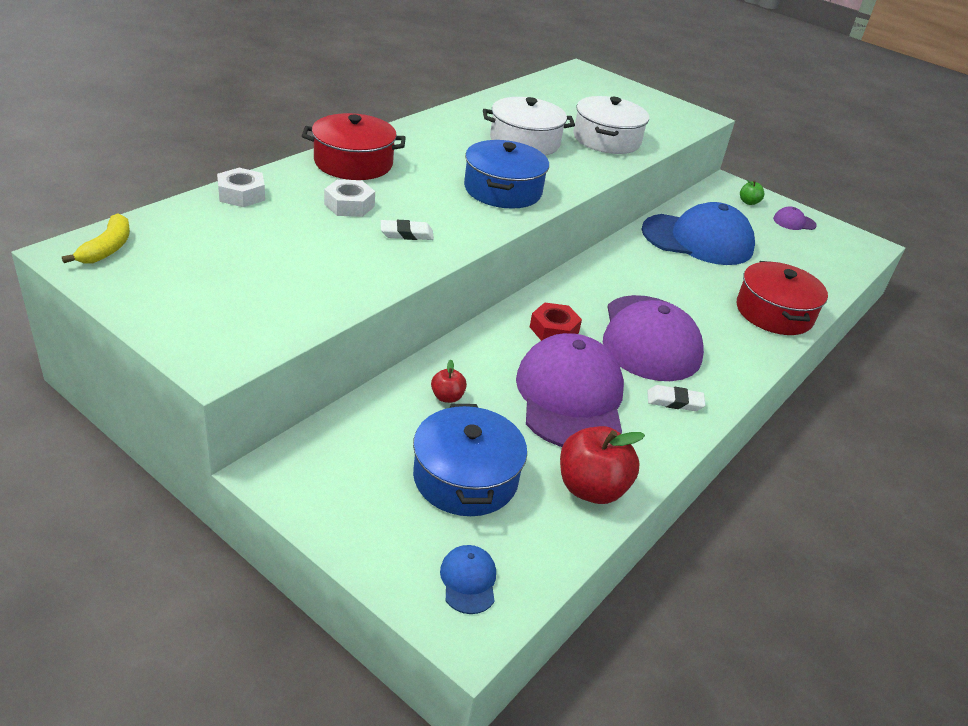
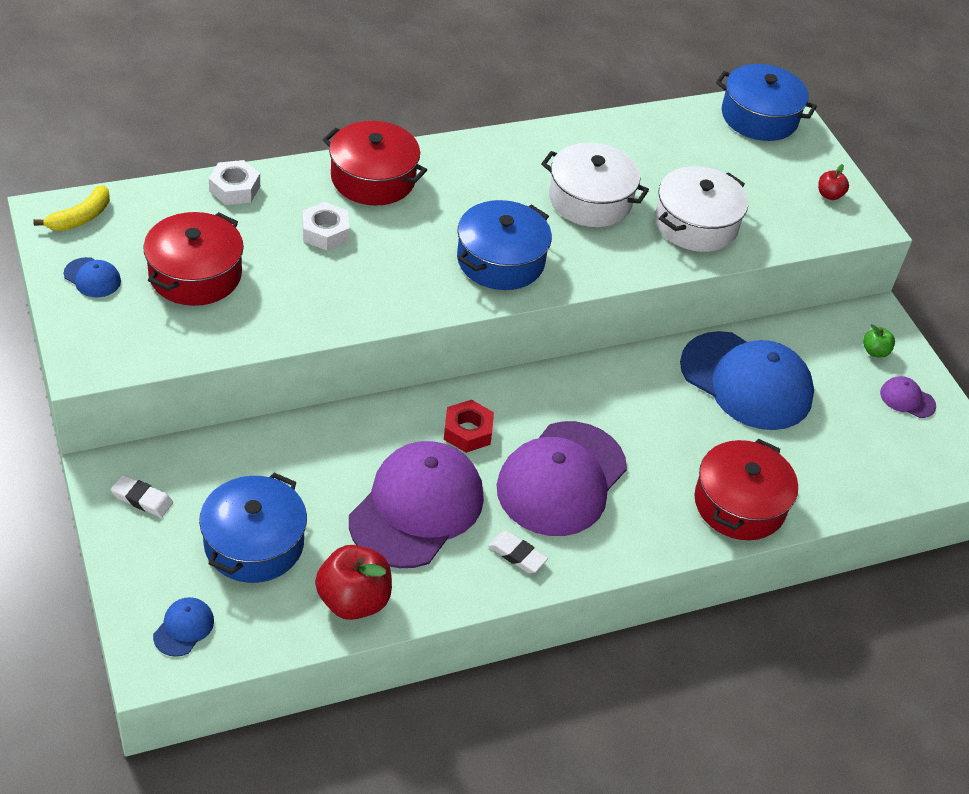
camera: 30 degrees right, 10 degrees up
(160, 291) = (92, 278): none -> blue cap
(261, 262) = (195, 274): none -> red pot
(406, 234) = (352, 285): white eraser -> white eraser (142, 499)
(447, 397) = (302, 462): red apple -> red apple (829, 195)
(578, 78) = (759, 117): none -> blue pot

